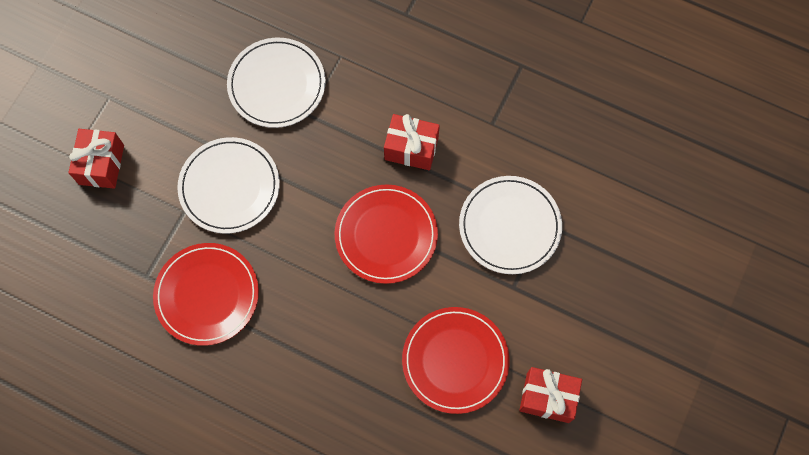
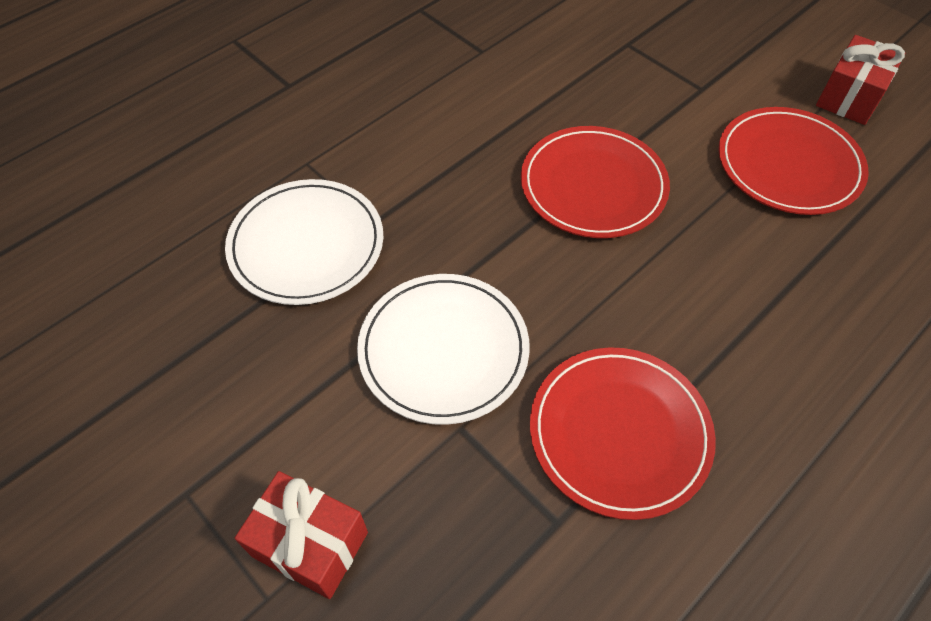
camera: 70 degrees left, 15 degrees down
(411, 148) = (480, 129): red gift -> none
(509, 226) = (621, 71): white plate -> none

